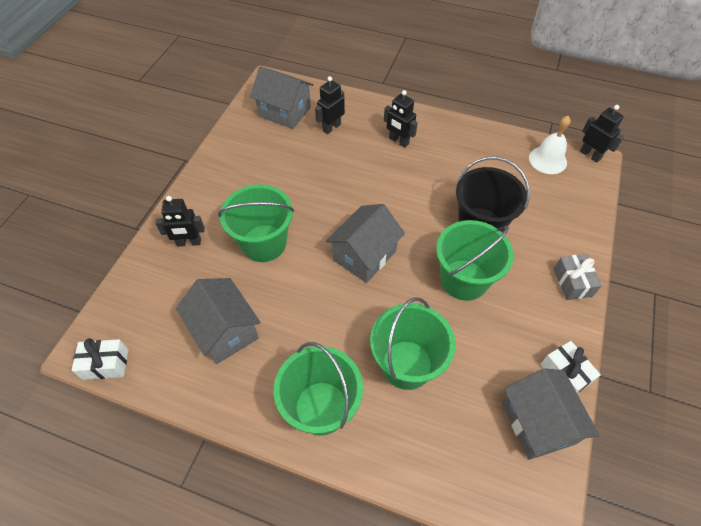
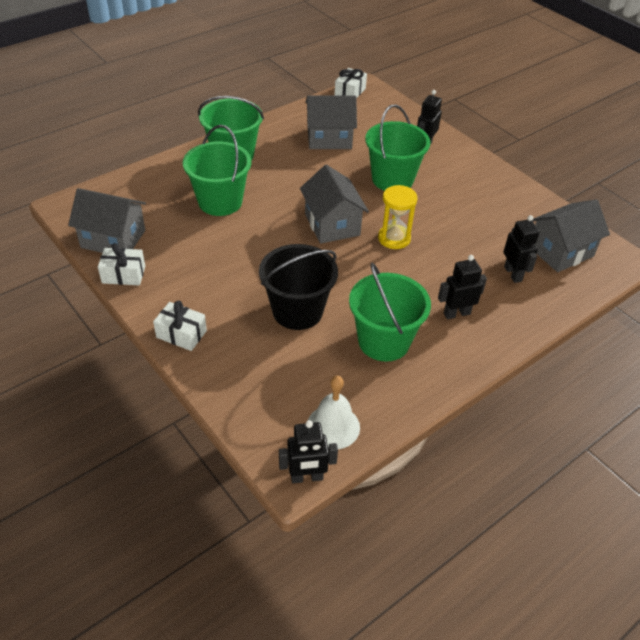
camera: 120 degrees right, 10 degrees down
(348, 206) = (394, 238): none -> yellow hourglass
(464, 280) = (254, 267): green bucket -> green bucket (384, 341)
(572, 282) = (181, 334): grey gift -> white gift

